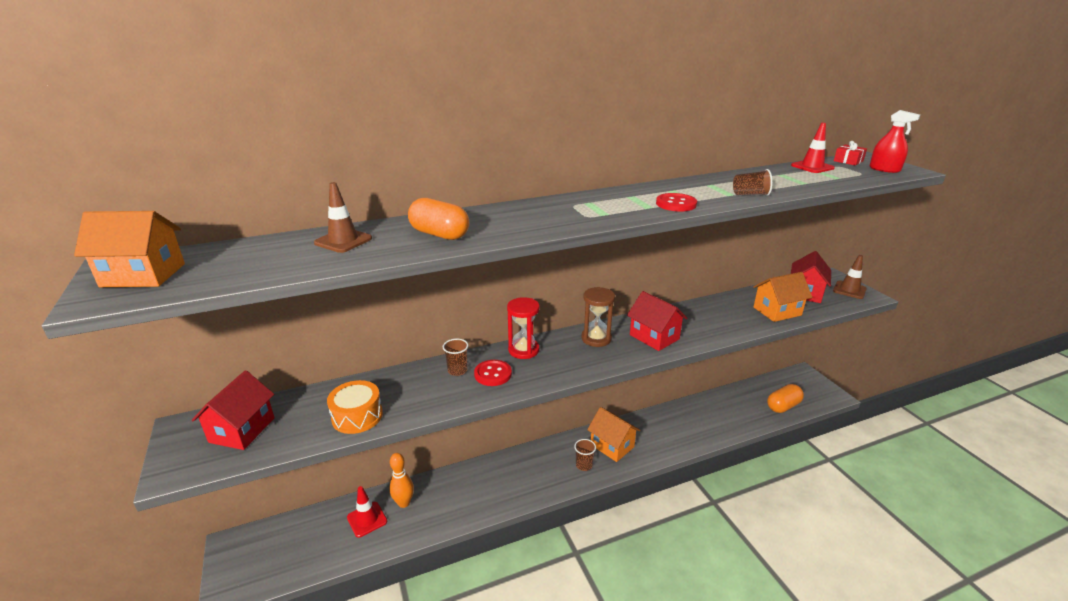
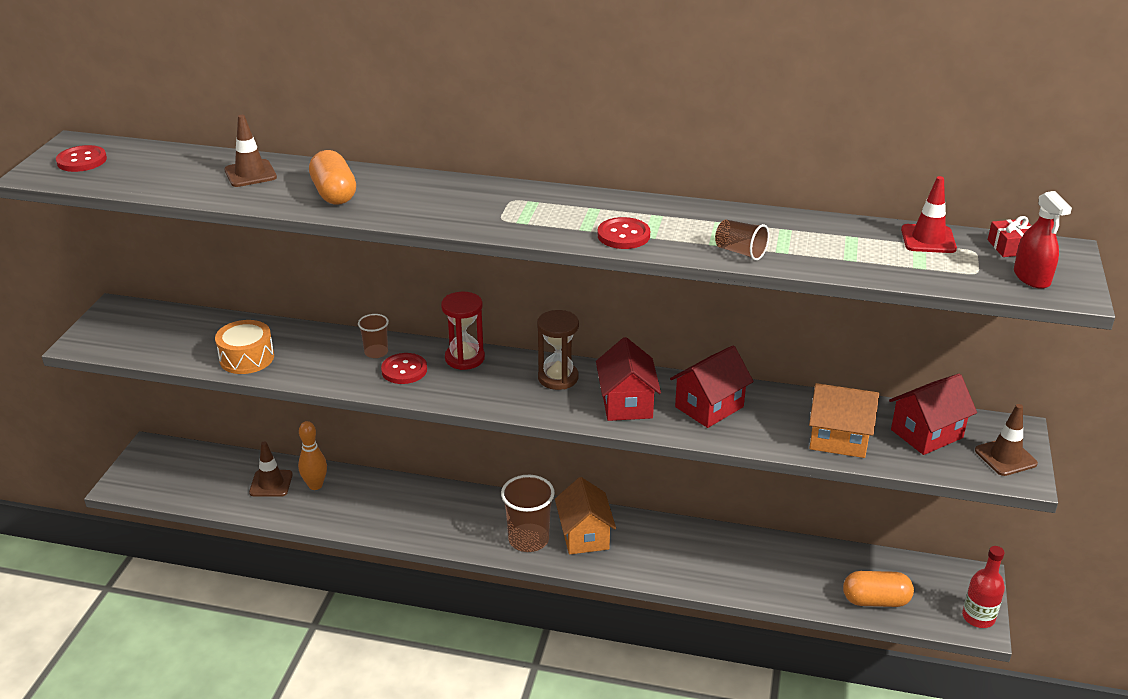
camera: 35 degrees right, 5 degrees up
(143, 275) = (82, 160): orange house -> red button
(242, 430) = (153, 331): red house -> red house (709, 407)
(367, 519) = (271, 483): red traffic cone -> brown traffic cone
(584, 465) = (528, 539): brown cup -> brown cup, size x1.80
(828, 391) = (978, 617): none -> red bottle

